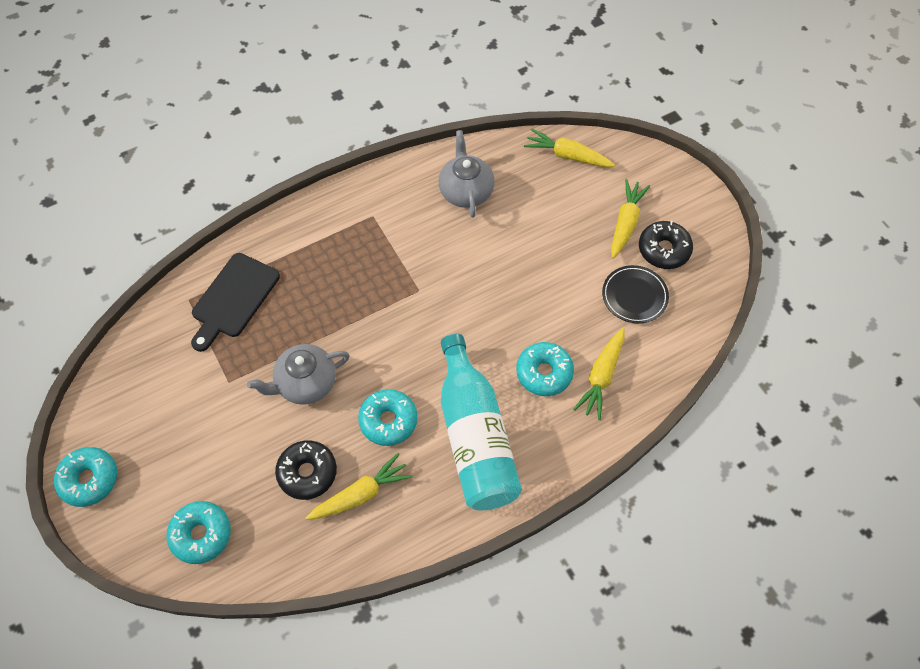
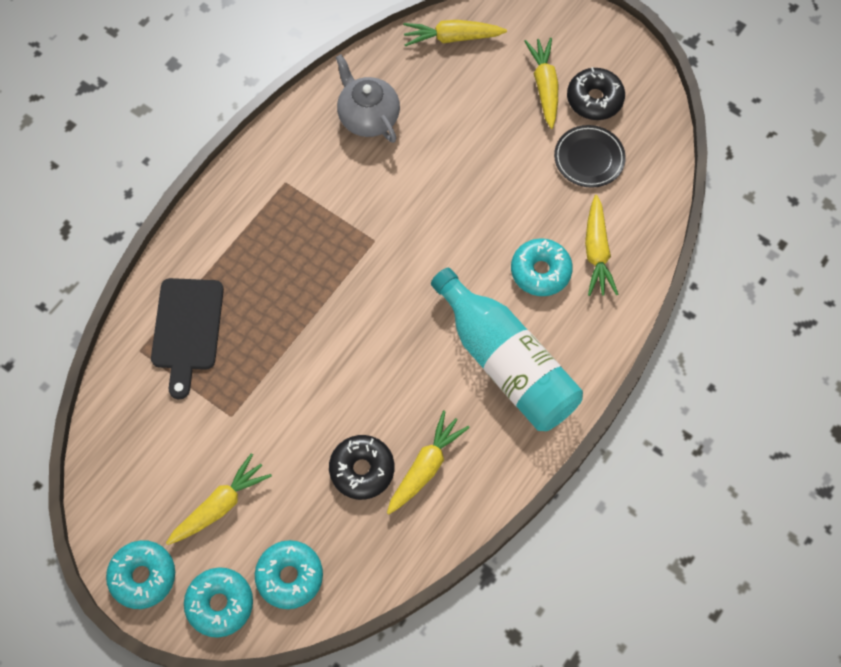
camera: 25 degrees left, 5 degrees up
(180, 450) = (220, 505): none -> yellow carrot
(305, 383) = (311, 383): grey teapot -> none
(388, 421) = (414, 384): turquoise donut -> turquoise donut (220, 604)

